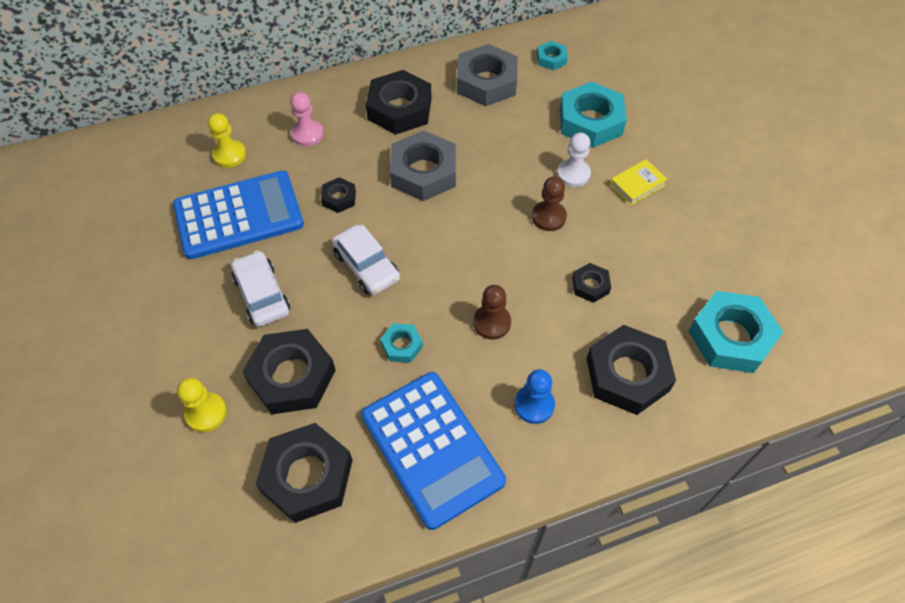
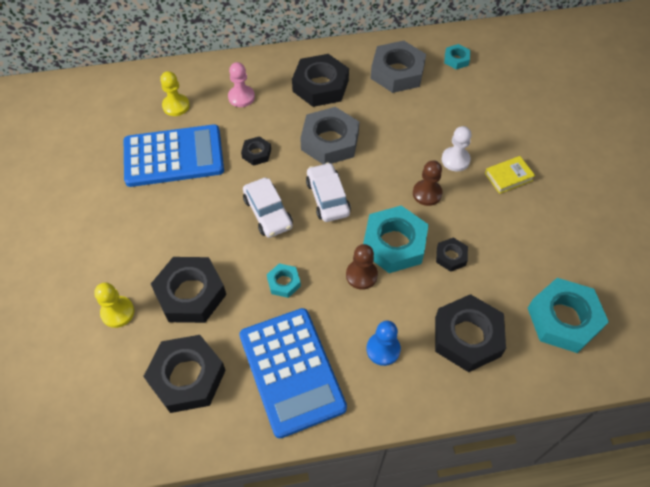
camera: 10 degrees right, 0 degrees up
(262, 295) = (180, 224): white car -> white car (327, 198)
(590, 121) = (479, 117): turquoise nut -> turquoise nut (394, 244)

